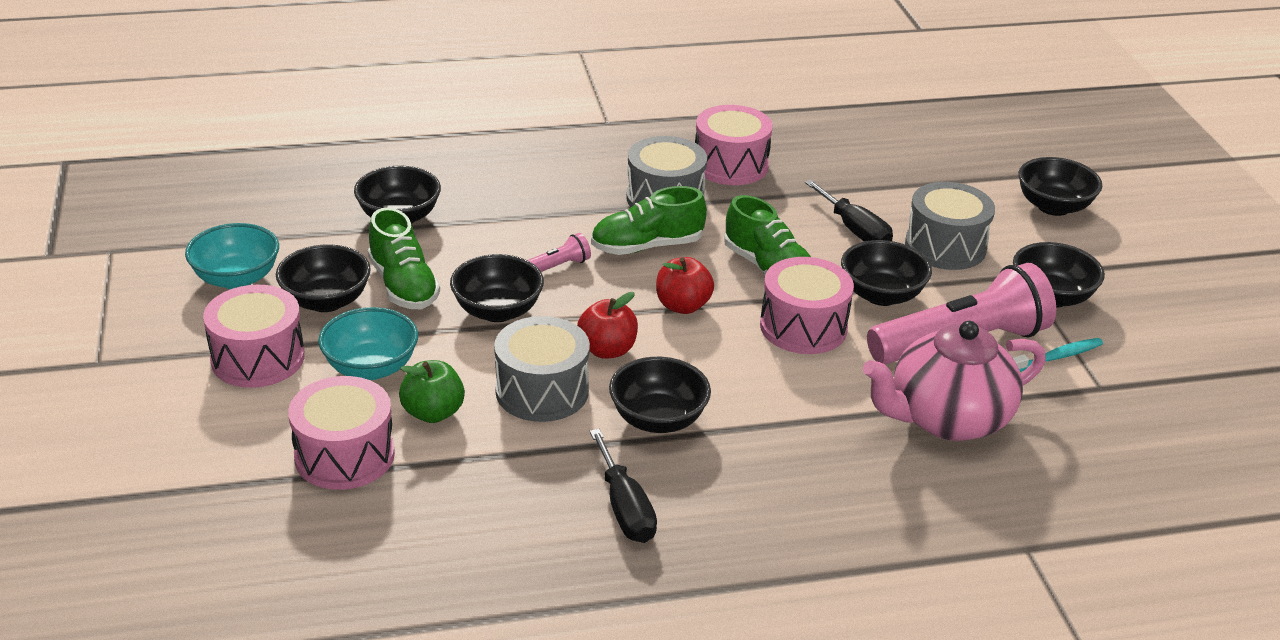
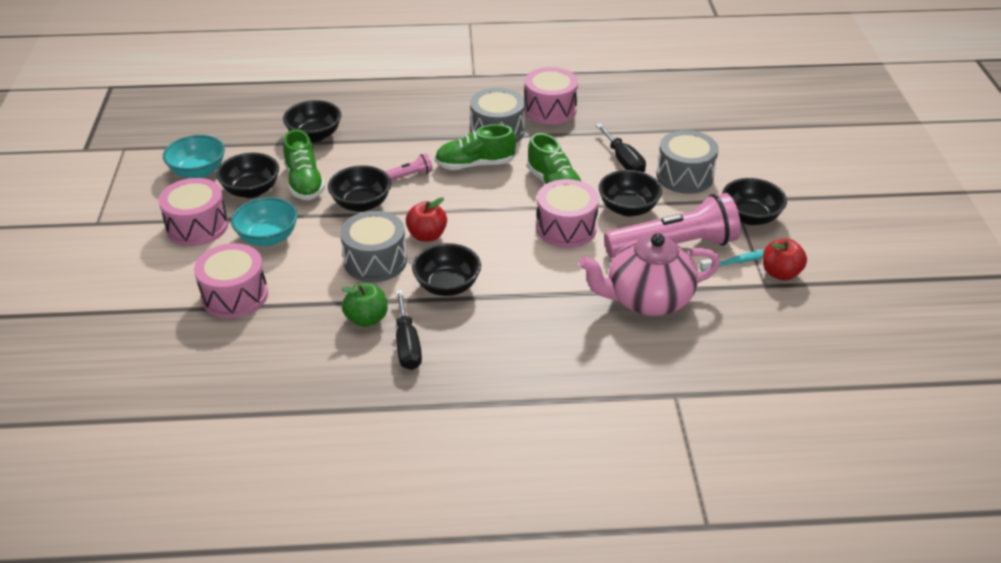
camera: 10 degrees right, 5 degrees up
(433, 413) = (299, 271): green apple -> green apple (366, 319)
(682, 306) = (487, 208): red apple -> red apple (780, 273)
(1053, 206) = (773, 151): black bowl -> none

